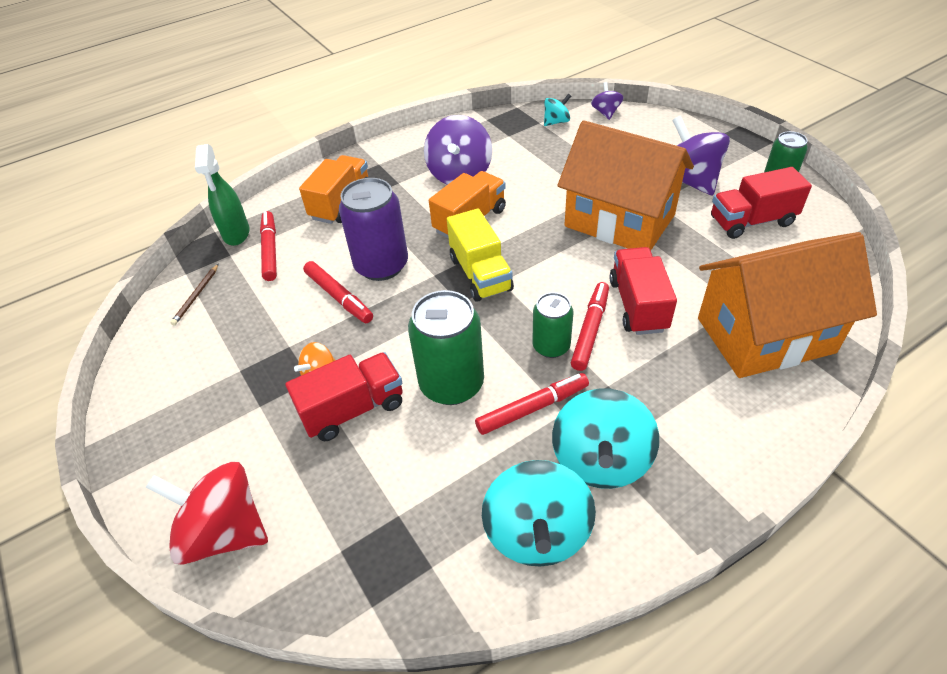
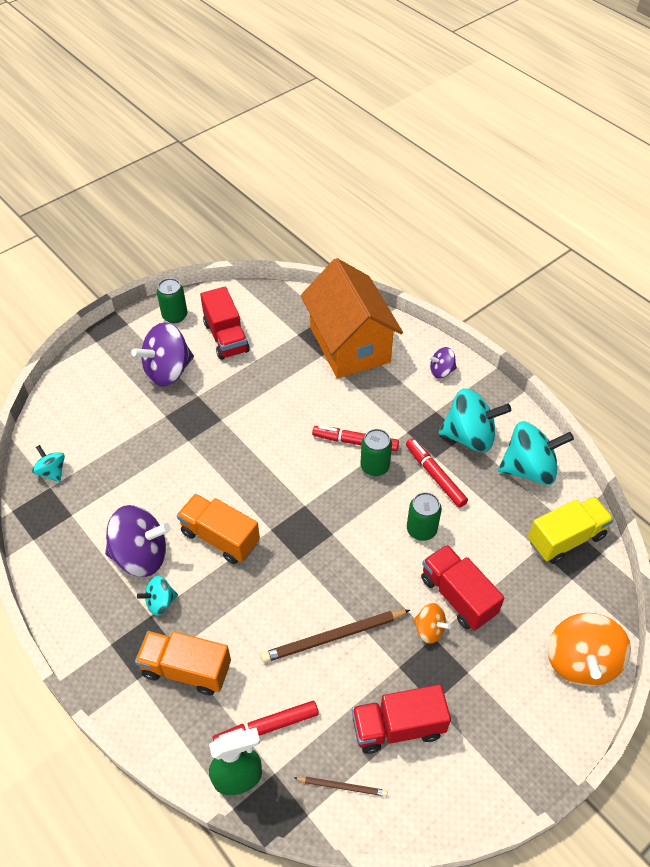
camera: 100 degrees left, 5 degrees up
(224, 531) = (580, 661): red spinning top -> orange spinning top
(338, 297) = (333, 637): red marker -> brown pencil
(381, 265) = (287, 607): purple can -> none
(409, 187) = (160, 602): none -> turquoise spinning top
(451, 384) = (421, 529): green can -> green can, size x0.60
(480, 274) = (296, 521): yellow truck -> yellow truck (565, 538)
(606, 112) = (42, 428): purple spinning top -> purple spinning top (441, 371)
(619, 221) = (223, 421): orange house -> none
(638, 305) = (326, 412): red truck -> red truck (398, 727)

